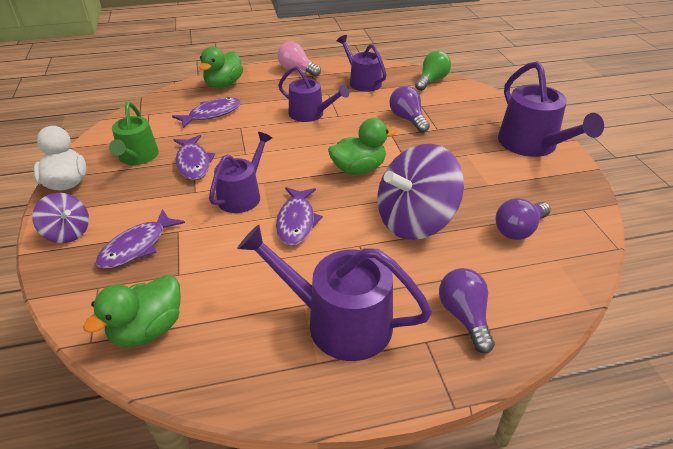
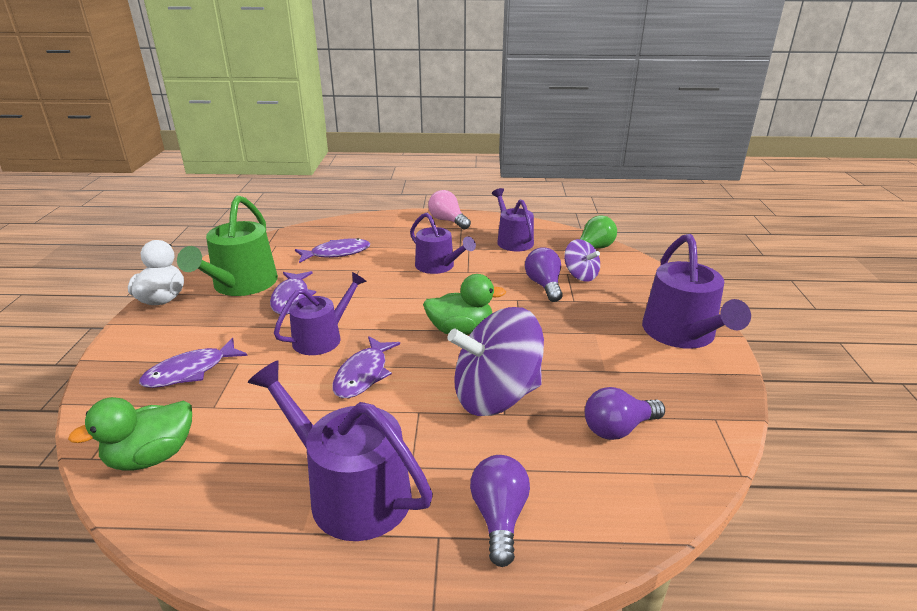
camera: 15 degrees right, 10 degrees down
(68, 232) = (135, 346): purple spinning top -> purple spinning top (580, 275)
(137, 157) = (241, 284): green watering can -> green watering can, size x1.52
(224, 84) = (365, 226): green duck -> none

